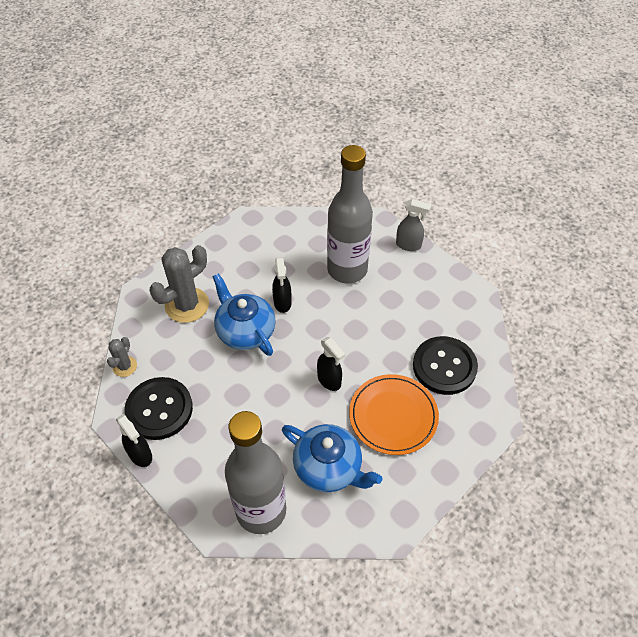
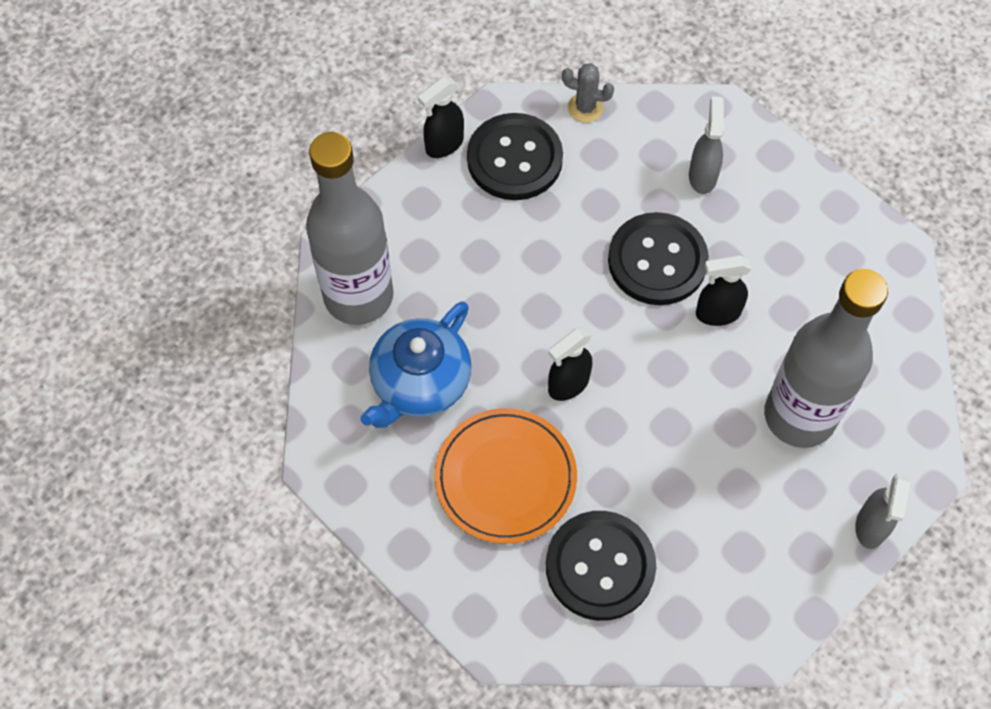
camera: 90 degrees right, 10 degrees up
(187, 305) = (702, 176): grey cactus -> grey spray bottle
(245, 331) = (657, 261): blue teapot -> black button

